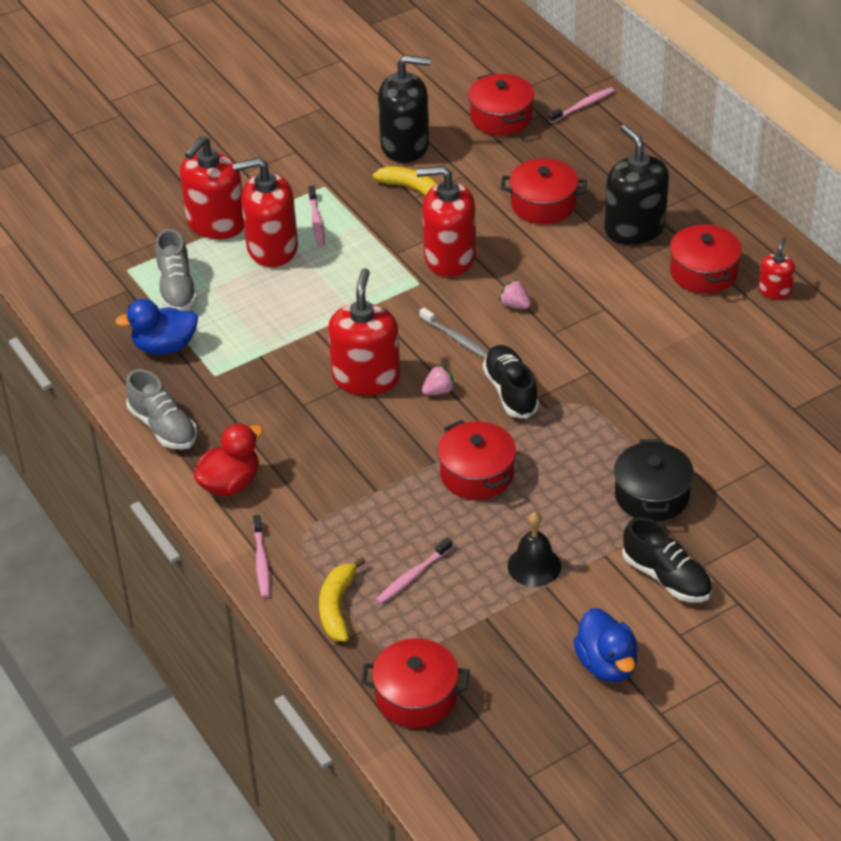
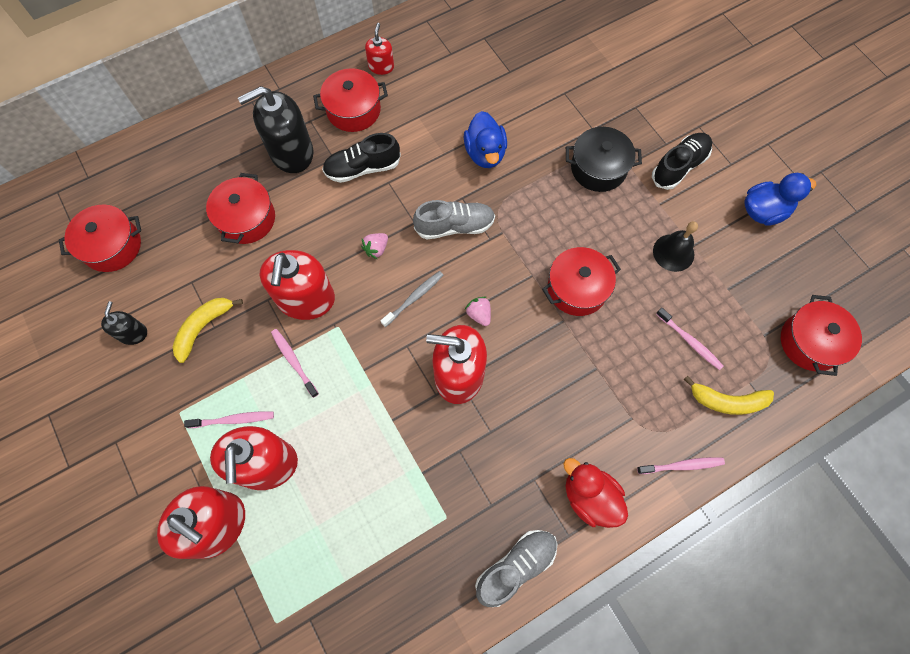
camera: 90 degrees left, 25 degrees up
(165, 346) = (401, 572): blue duck -> blue duck (485, 153)
(177, 288) = (314, 563): grey shoe -> grey shoe (454, 226)
(405, 145) = (133, 333): black soap dispenser -> black soap dispenser, size x0.51
(510, 391) = (482, 258): black shoe -> black shoe (362, 168)
(583, 106) = (113, 177): pink toothbrush -> pink toothbrush (294, 361)
(775, 291) = (381, 66): red soap dispenser -> red soap dispenser turned 75 degrees clockwise

